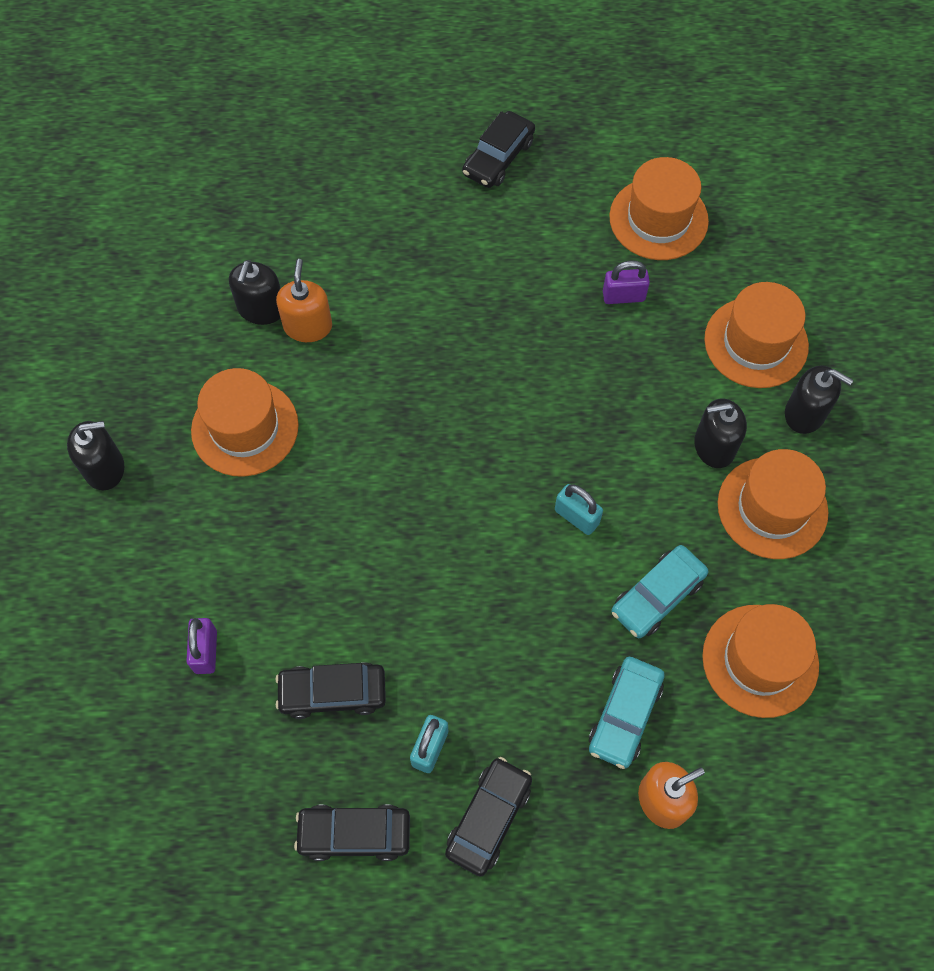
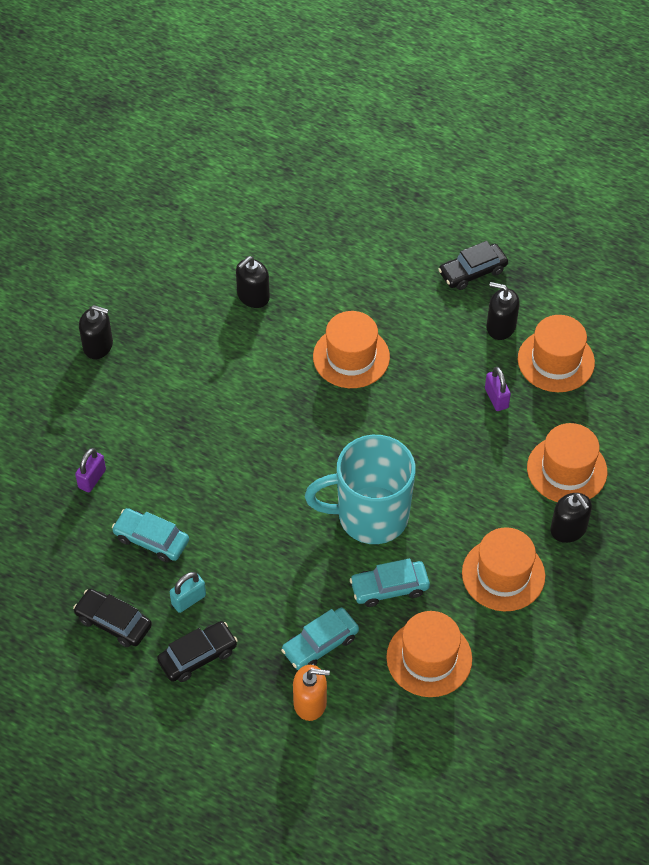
camera: 30 degrees right, 10 degrees down
(245, 428) = (197, 362): orange hat -> orange hat (351, 357)
(308, 326) = (275, 320): orange soap dispenser -> none
(333, 693) = (151, 539): black car -> turquoise car
(576, 517) = (370, 516): turquoise padlock -> turquoise mug
(623, 296) = (496, 398): purple padlock -> purple padlock turned 45 degrees clockwise
(714, 446) = (491, 519): black soap dispenser -> black soap dispenser (501, 326)

